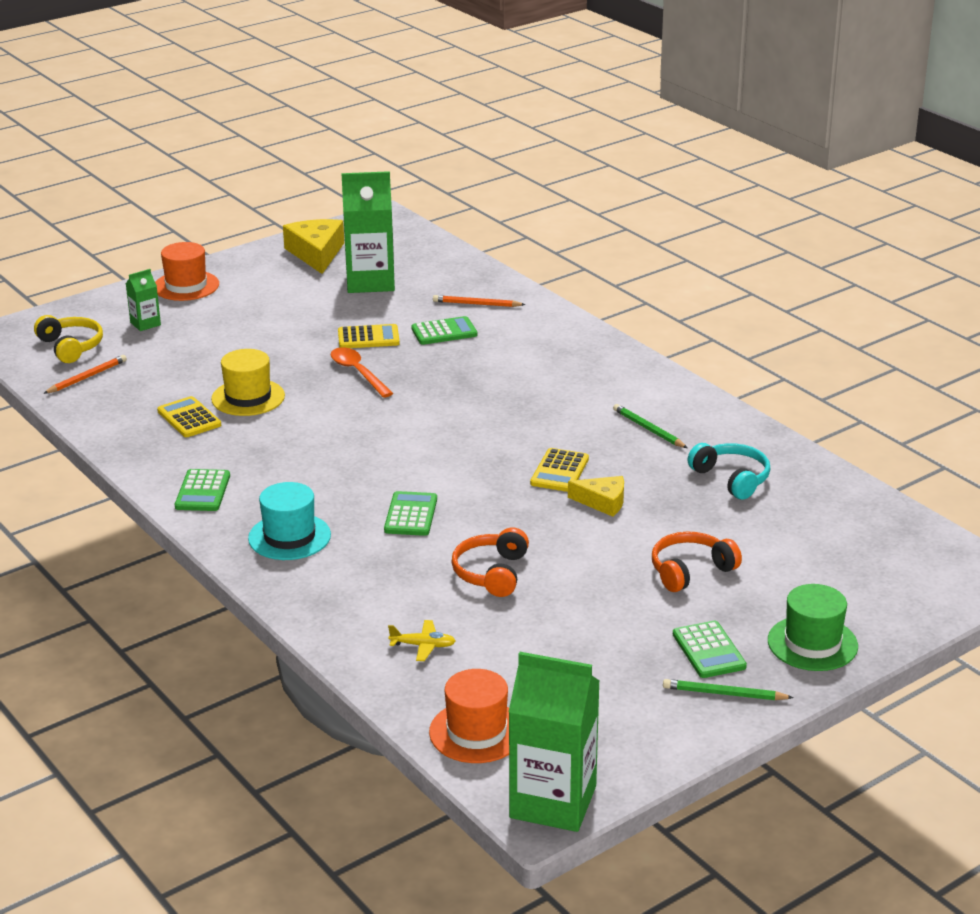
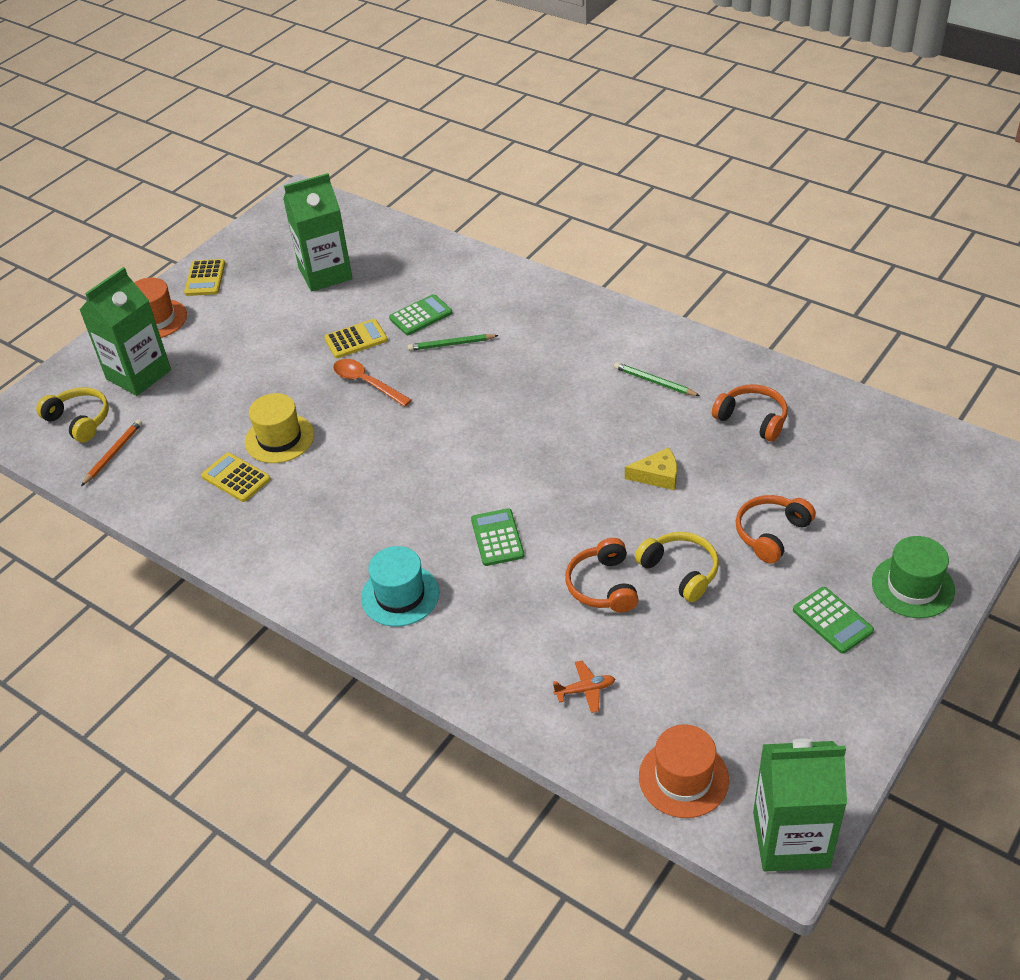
camera: 15 degrees left, 15 degrees up
(145, 324) = (138, 374): green carton -> green carton, size x2.11
(202, 491) = (292, 563): green calculator -> none
(316, 253) = (259, 252): yellow cheese -> none
(423, 646) = (585, 690): yellow plane -> orange plane
(477, 304) = (434, 276): orange pencil -> none
(559, 471) = (602, 450): yellow calculator -> yellow calculator (205, 278)
(577, 579) = (680, 571): none -> yellow headphones
(724, 694) = (870, 666): green pencil -> green pencil (451, 344)
(732, 478) = (752, 419): turquoise headphones -> orange headphones

